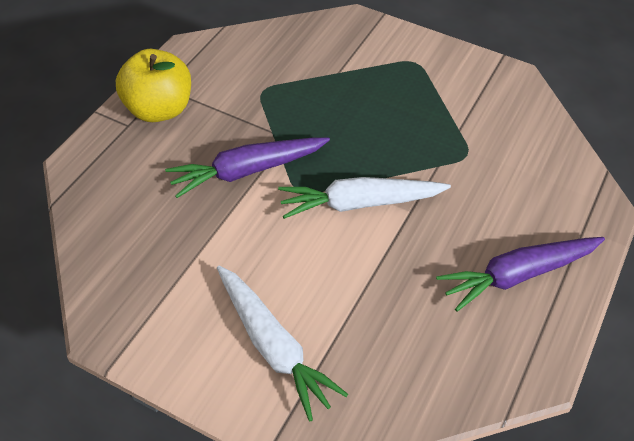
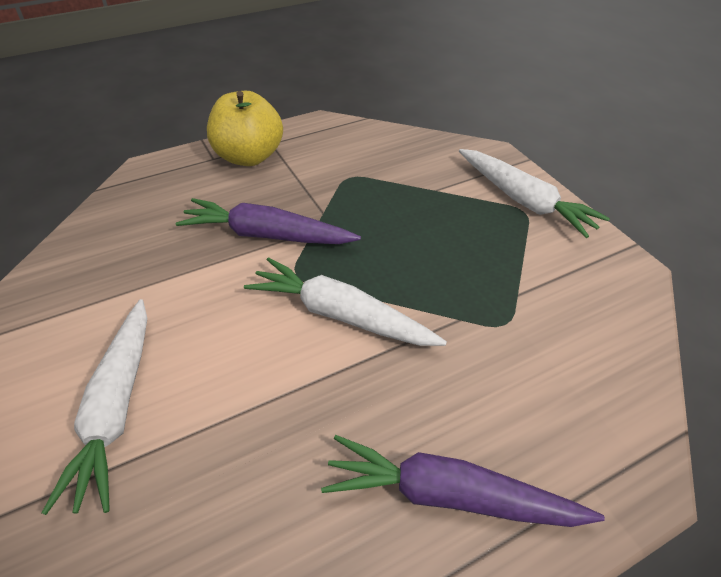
camera: 35 degrees right, 5 degrees down
(408, 53) = (523, 200): none -> white carrot

